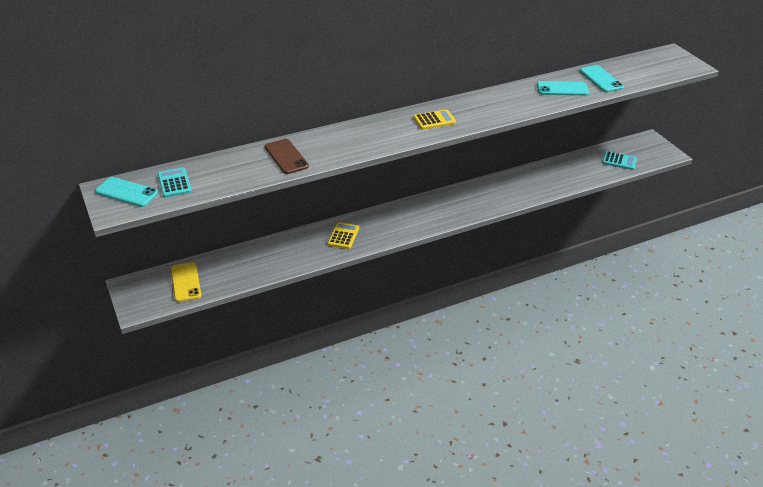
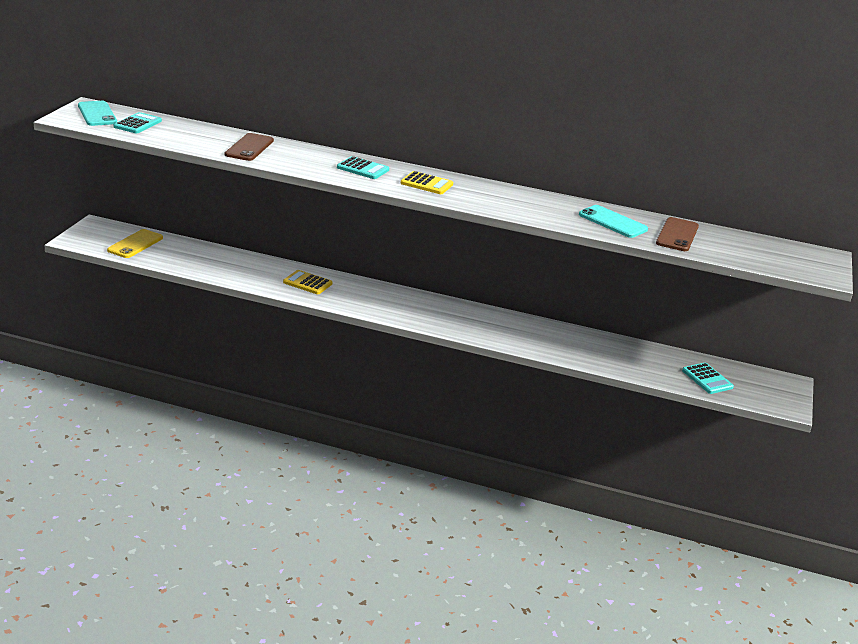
camera: 40 degrees right, 10 degrees down
(343, 236) = (307, 283): yellow calculator -> yellow calculator turned 120 degrees counterclockwise
(381, 131) = (362, 169): none -> turquoise calculator
(601, 79) = (677, 235): turquoise phone -> brown phone

